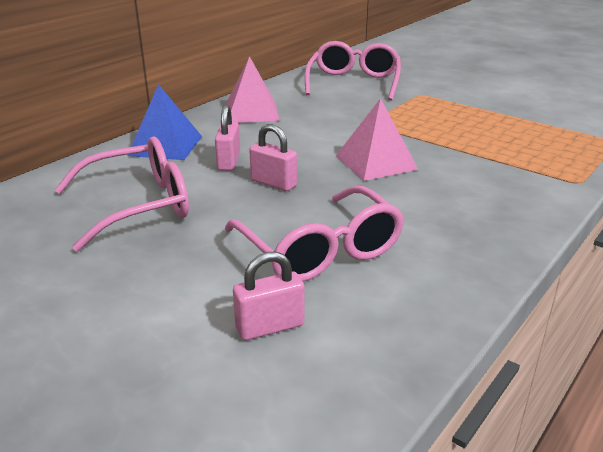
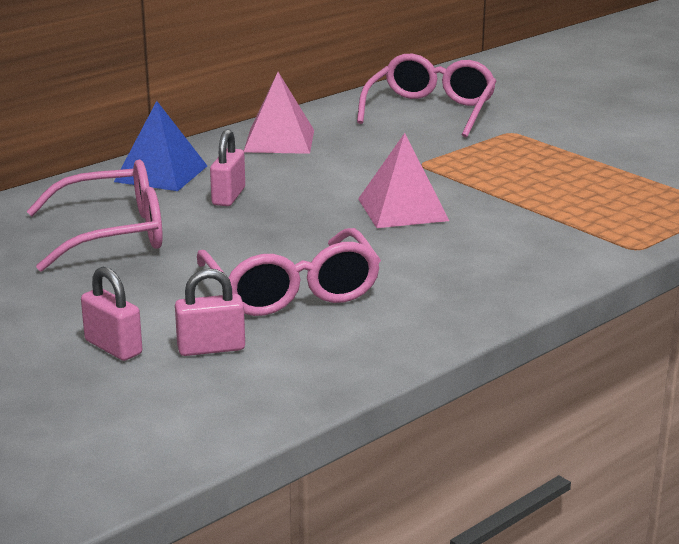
camera: 10 degrees right, 5 degrees down
(273, 183) = (271, 223): pink padlock -> pink padlock (113, 347)

